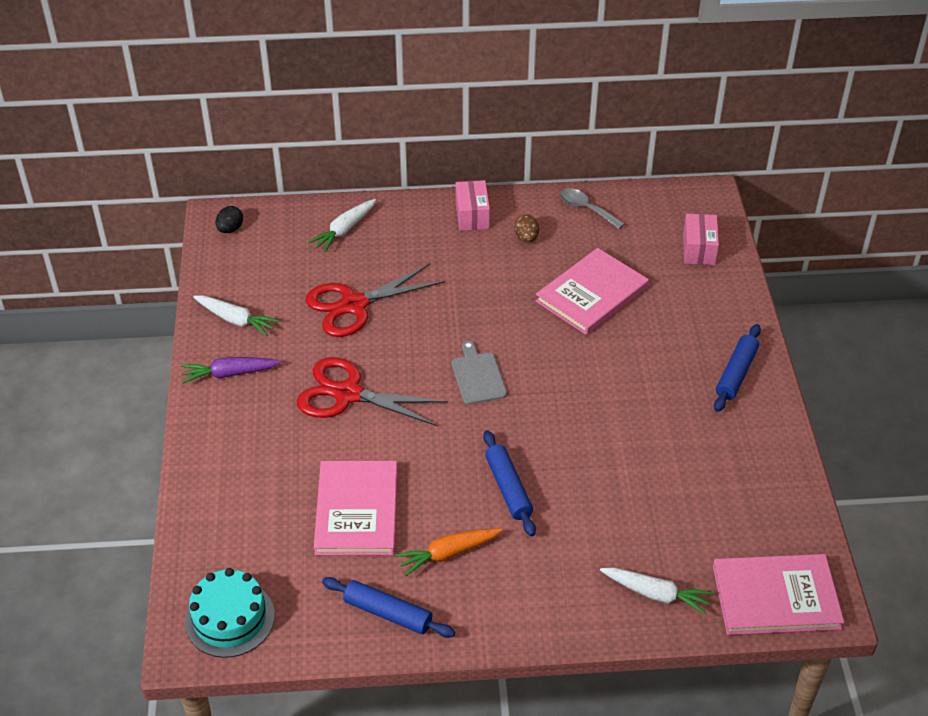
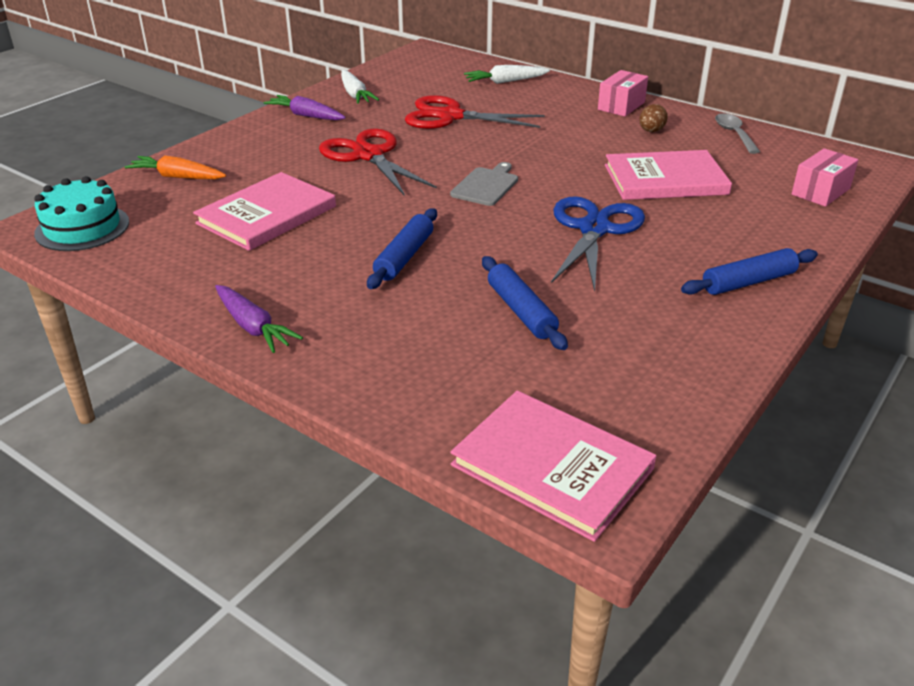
camera: 40 degrees right, 10 degrees down
(230, 229) = (424, 57): black egg -> none
(388, 613) = (185, 281): blue rolling pin -> blue rolling pin (521, 311)
(448, 554) = (289, 270): orange carrot -> orange carrot (177, 177)
(491, 619) = (253, 327): none -> purple carrot
(599, 379) = (594, 229): none -> blue scissors
(656, 594) = (425, 392): white carrot -> none

